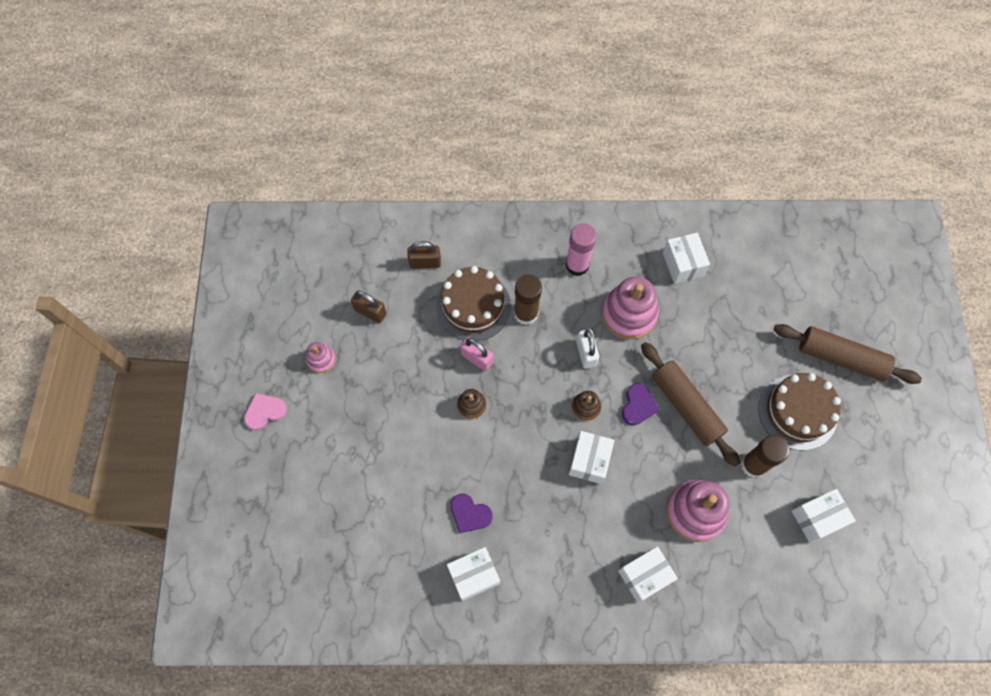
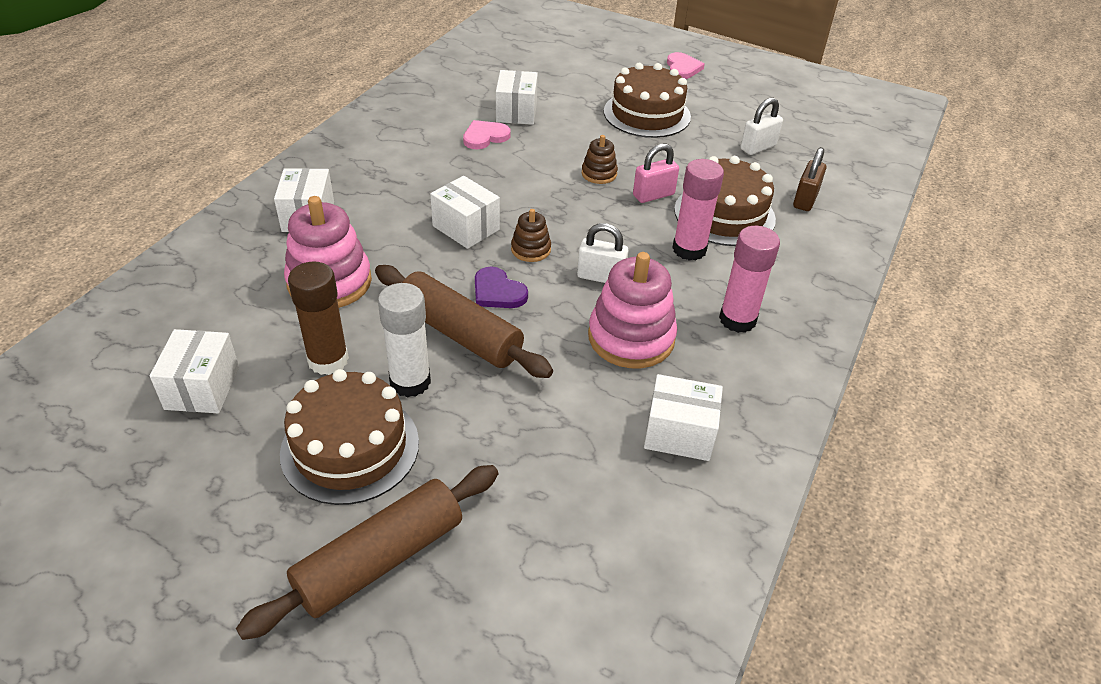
camera: 115 degrees right, 25 degrees down
(321, 359) = (718, 107): pink stacking toy -> none
(363, 408) = (647, 114): none -> brown cake
(370, 312) = (758, 147): brown padlock -> white padlock
(469, 514) = (485, 137): purple heart -> pink heart
(474, 575) = (425, 121): white box -> white box (516, 112)
(526, 313) = (689, 249): brown glue stick -> pink glue stick
(686, 406) = (460, 334): brown rolling pin -> brown rolling pin turned 45 degrees clockwise
(738, 411) = (410, 382): none -> white glue stick

